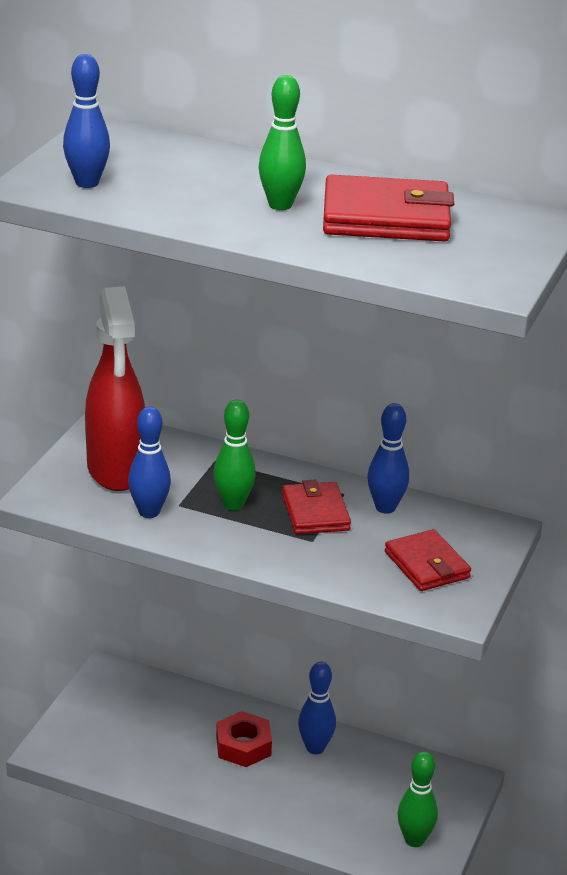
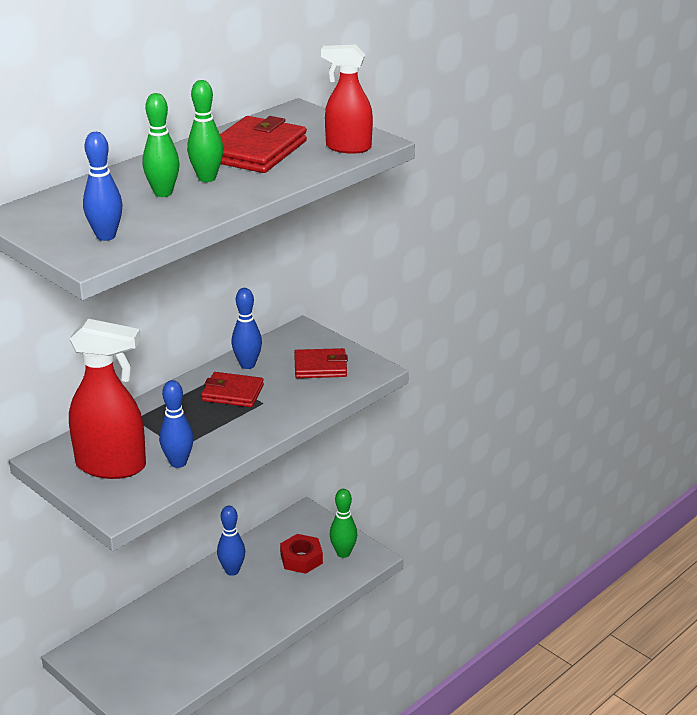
camera: 65 degrees left, 0 degrees up
(233, 504) = (197, 424): green bowling pin -> green bowling pin (163, 193)
(243, 746) = (207, 605): red nut -> red nut (301, 559)
(456, 272) = (348, 148): none -> red spray bottle

